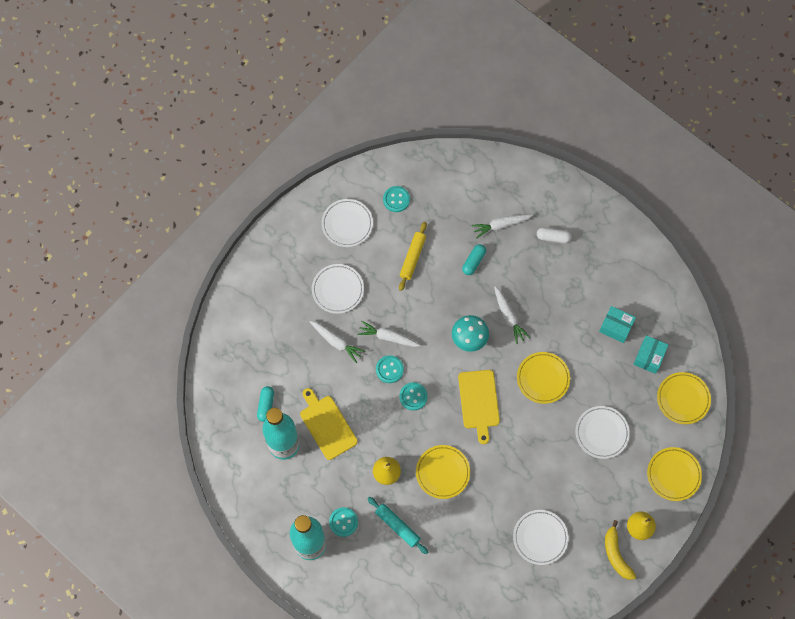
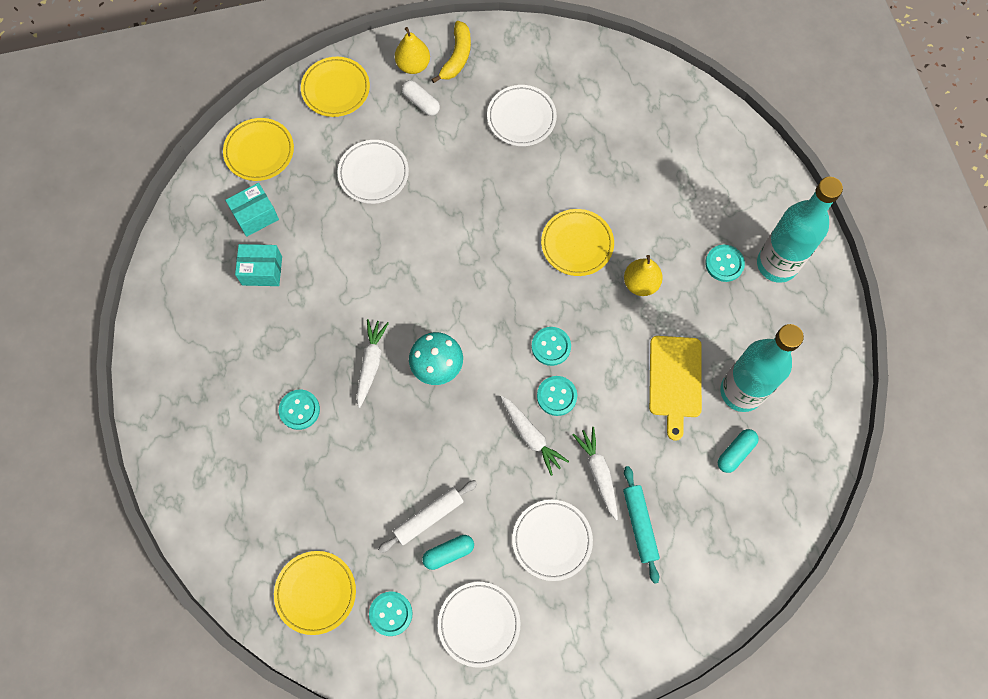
camera: 145 degrees left, 0 degrees up
(397, 526) = (666, 222): turquoise rolling pin -> turquoise rolling pin (640, 525)
(412, 258) = (428, 517): yellow rolling pin -> white rolling pin
(473, 262) = (358, 459): turquoise capsule -> turquoise capsule (448, 553)
(479, 402) = (480, 291): yellow cutting board -> none
(501, 225) = (288, 483): white carrot -> none
(527, 265) = (299, 410): none -> turquoise button
(543, 378) = (389, 269): yellow plate -> yellow plate (316, 592)
(553, 237) = (240, 423): white capsule -> white capsule (421, 102)
(615, 327) = (262, 270): turquoise box -> turquoise box turned 60 degrees counterclockwise

